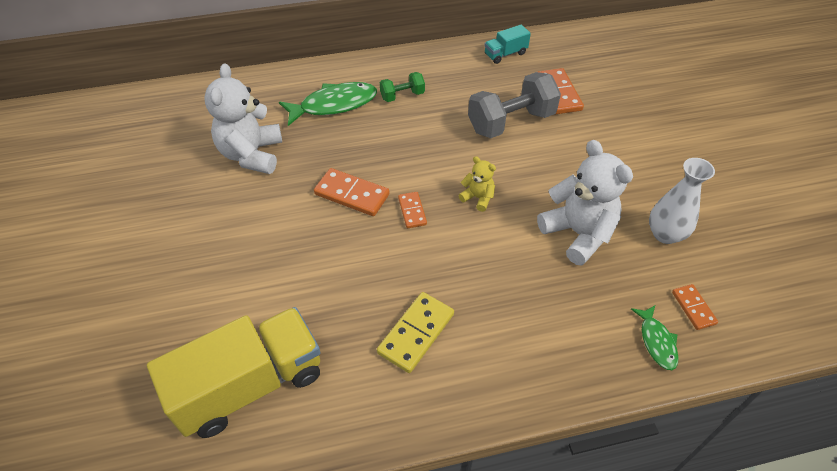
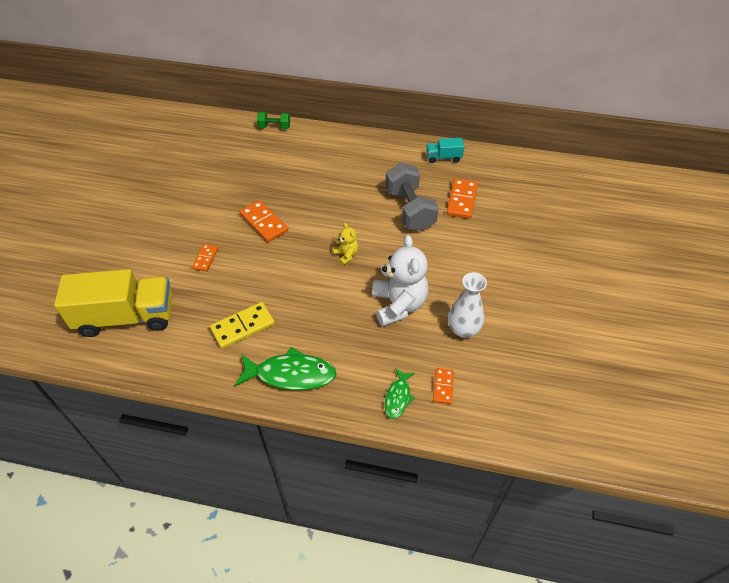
camera: 25 degrees right, 0 degrees up
(252, 154) = (218, 174): white teddy bear -> none
(334, 105) = (293, 157): green fish -> green fish (291, 374)
(402, 96) = (345, 165): green dumbbell -> green dumbbell (274, 127)
(412, 211) = (295, 248): orange domino -> orange domino (205, 258)
(511, 122) = (409, 210): grey dumbbell -> grey dumbbell turned 75 degrees clockwise

